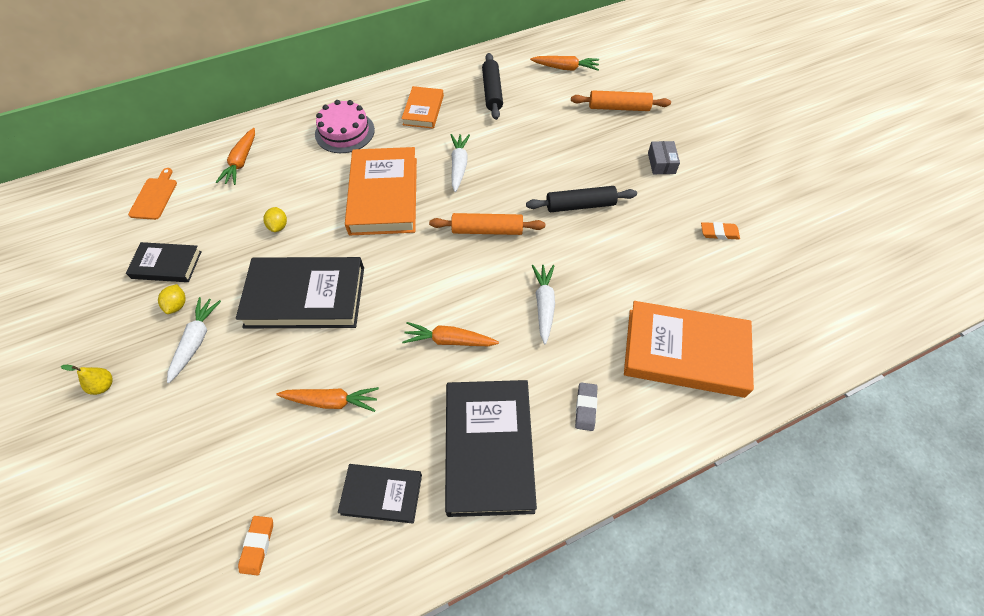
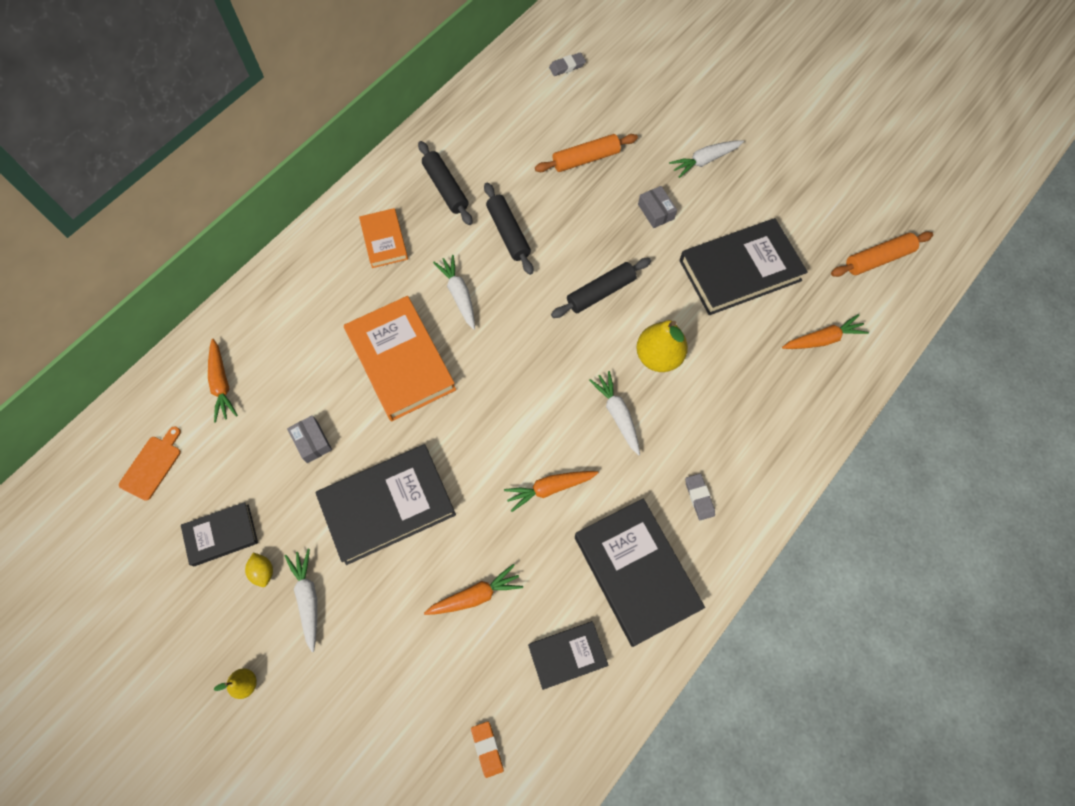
camera: 25 degrees left, 10 degrees up
(154, 197) = (152, 465): orange cutting board -> orange cutting board turned 45 degrees clockwise
(278, 226) = (312, 442): yellow lemon -> grey box
(345, 132) = (314, 301): pink cake -> none
(487, 230) = (525, 357): orange rolling pin -> orange rolling pin (878, 259)
(525, 137) = (508, 233): none -> black rolling pin
(565, 68) = (508, 127): orange carrot -> orange carrot (822, 339)
(607, 273) = (658, 356): none -> yellow pear
(636, 43) = (567, 66): none -> grey eraser
(685, 352) = (759, 407): orange book -> none
(719, 233) = (740, 270): orange eraser -> black book
(725, 141) = (705, 160): none -> white carrot

